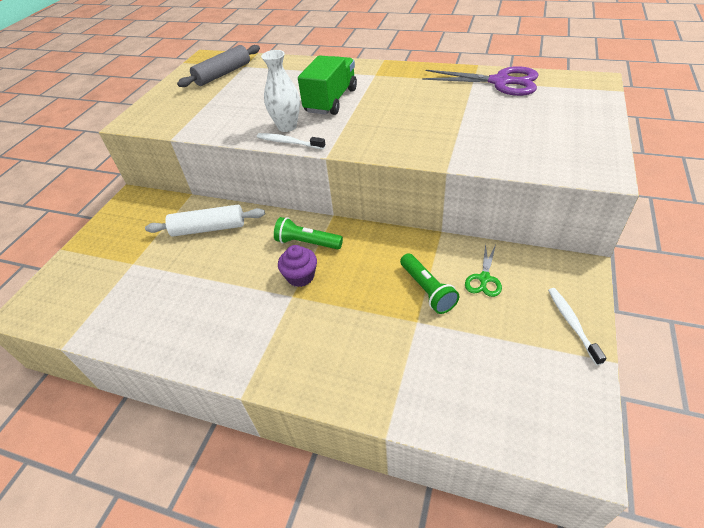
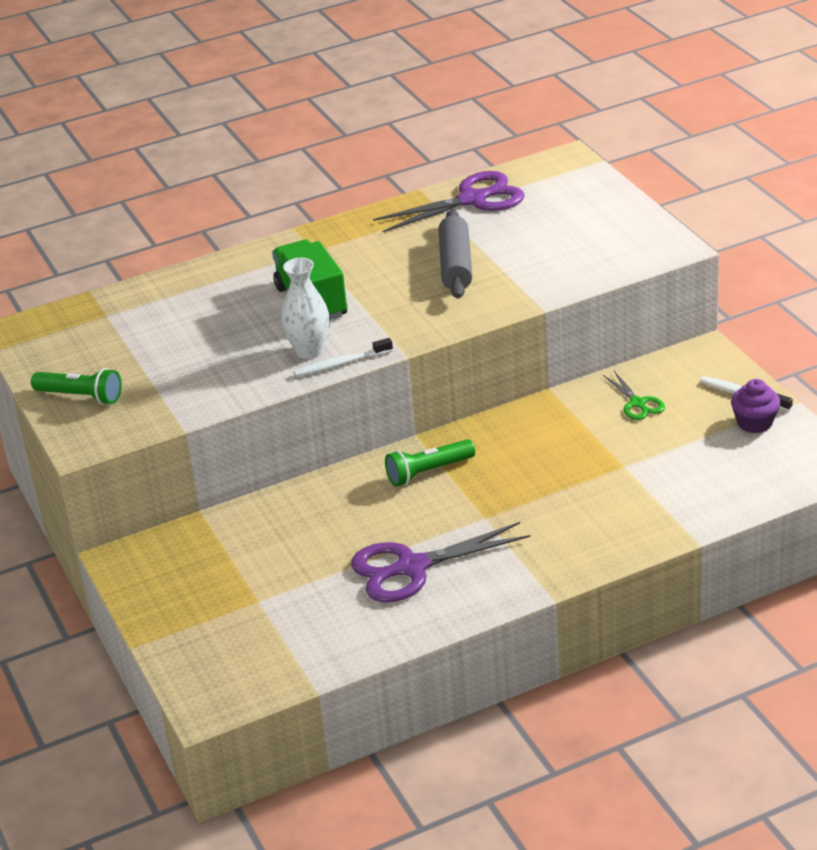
camera: 45 degrees left, 10 degrees down
(208, 228) = (291, 524): white rolling pin -> none
(213, 300) = (411, 568): none -> purple scissors
(223, 74) = (96, 337): grey rolling pin -> grey rolling pin (455, 265)
(300, 276) = (468, 500): purple cupcake -> purple cupcake (754, 423)
(427, 290) = (601, 440): green flashlight -> green flashlight (81, 396)

